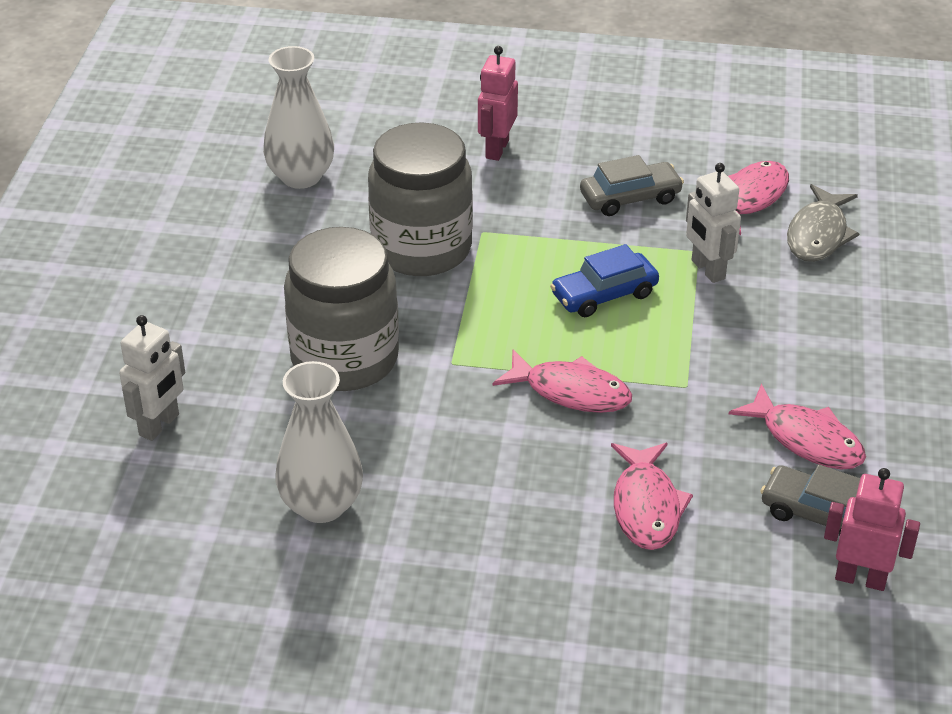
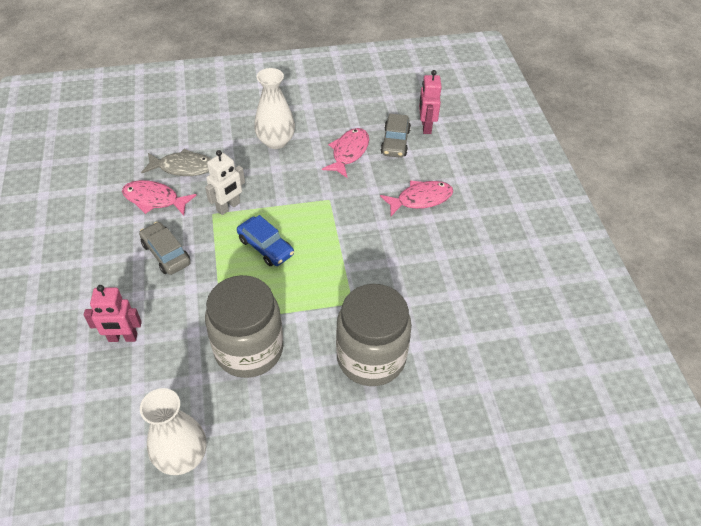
camera: 110 degrees left, 10 degrees up
(159, 425) = (473, 439): white robot -> none
(321, 505) = (490, 329): white vase -> white vase (276, 141)
(571, 392) = (353, 244): pink fish -> none

